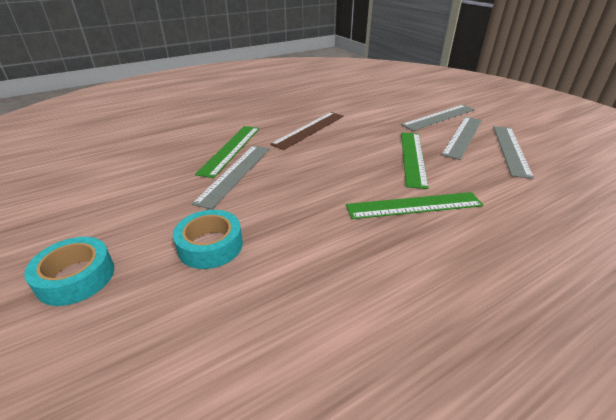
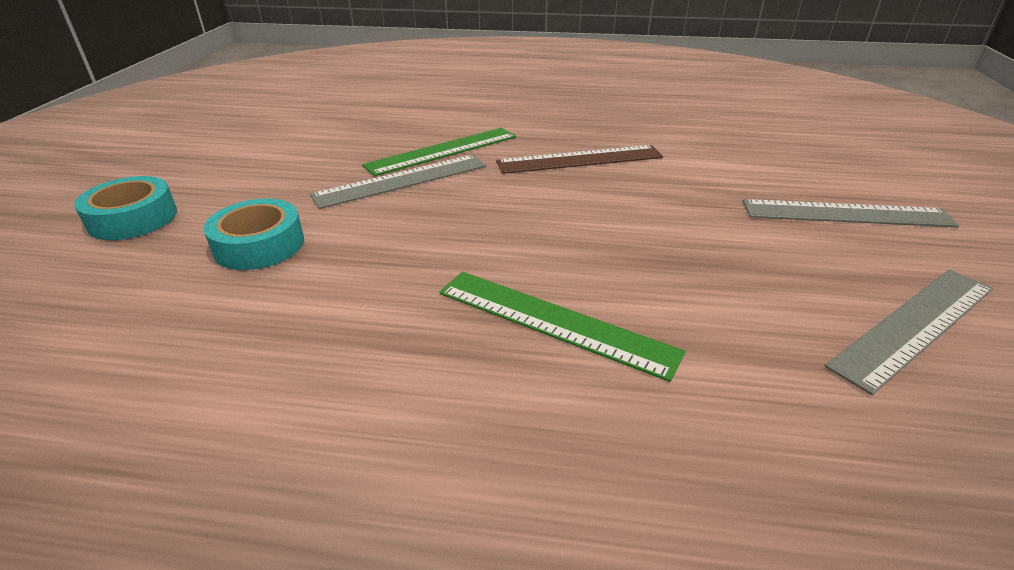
camera: 40 degrees right, 0 degrees up
(413, 158) = (675, 256): green ruler -> none
(462, 136) = (839, 261): grey ruler -> none

